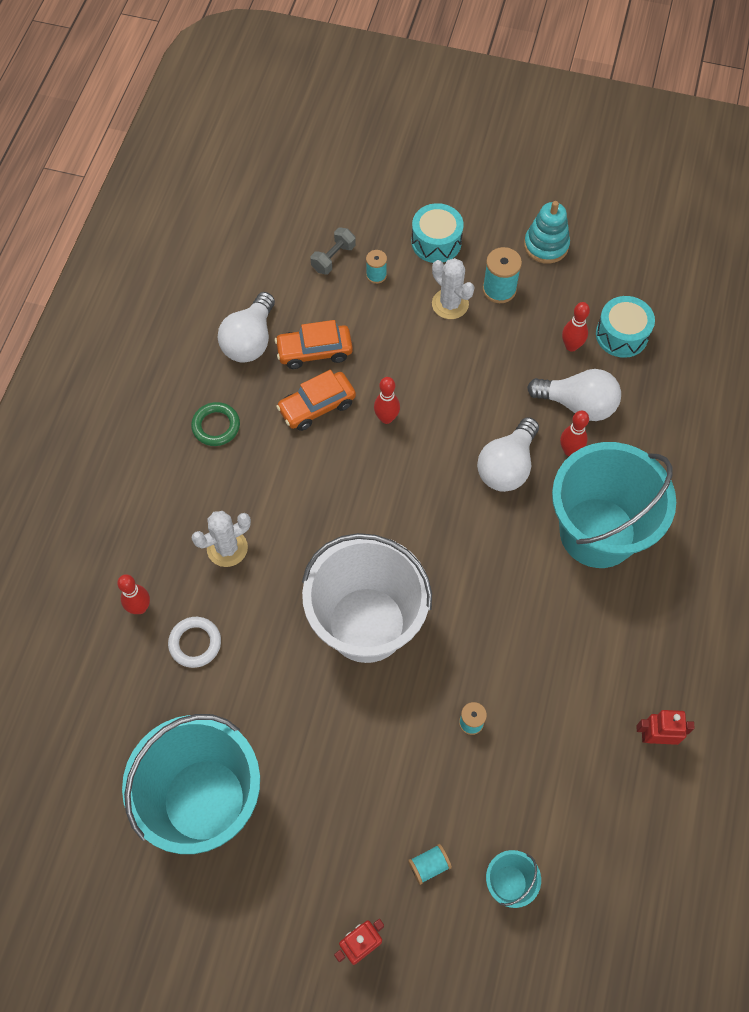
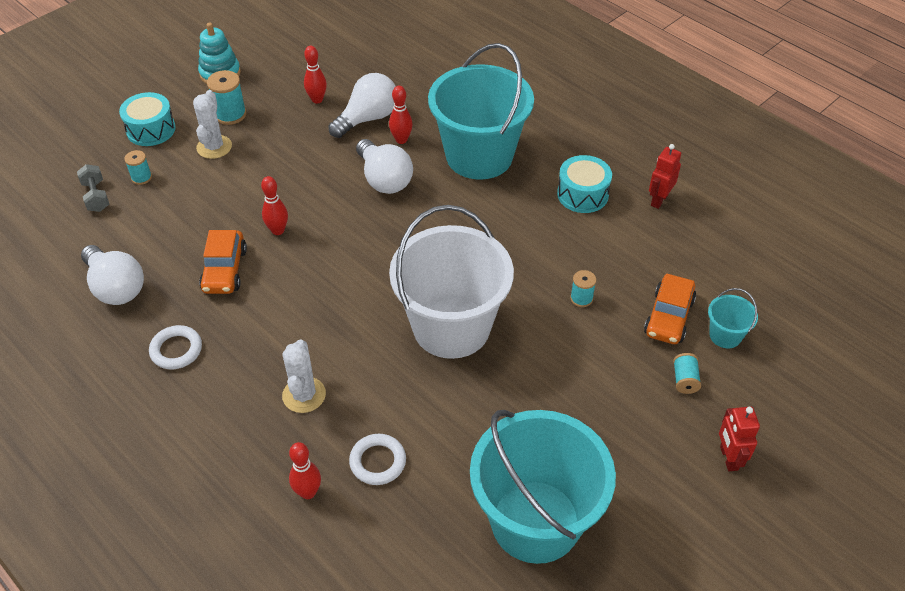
camera: 60 degrees left, 15 degrees down
(216, 426) = (176, 350): green ring -> white ring
(314, 351) = (171, 248): orange car -> orange car (668, 317)
(450, 304) = (214, 147): white cactus -> white cactus turned 75 degrees counterclockwise
(621, 335) = (333, 71): turquoise drum -> turquoise drum (582, 194)

